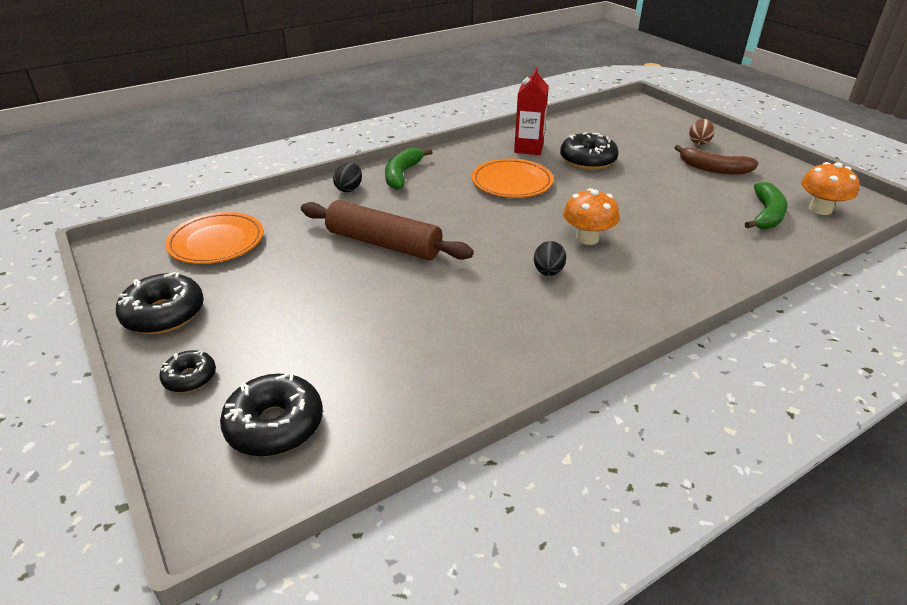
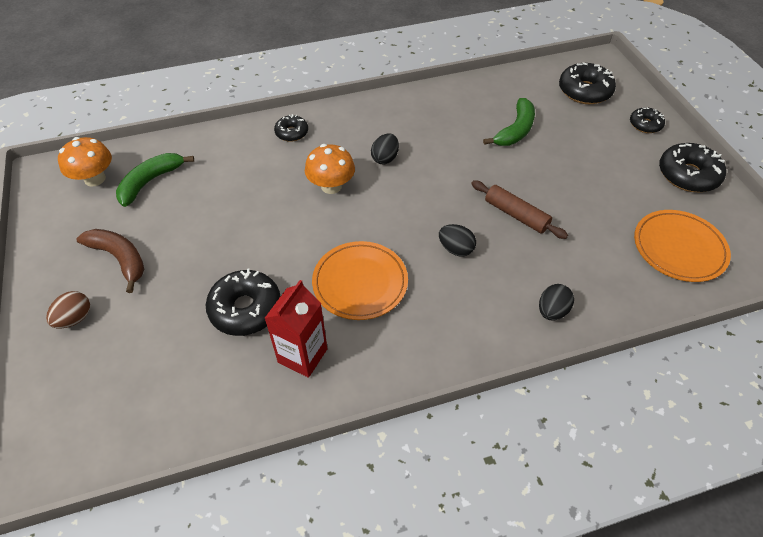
camera: 165 degrees left, 15 degrees up
(384, 244) = (516, 215): brown rolling pin -> brown rolling pin, size x0.62
(402, 175) = (486, 327): green banana -> green banana (515, 130)
(439, 211) = (455, 249): none -> black egg
(680, 281) = (292, 133): none -> black donut

